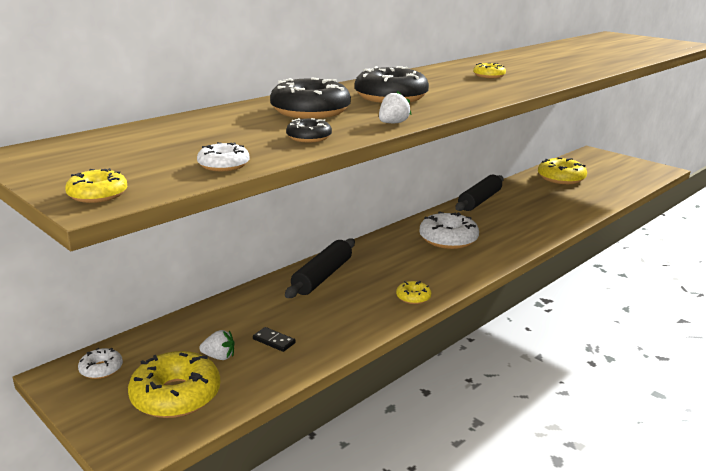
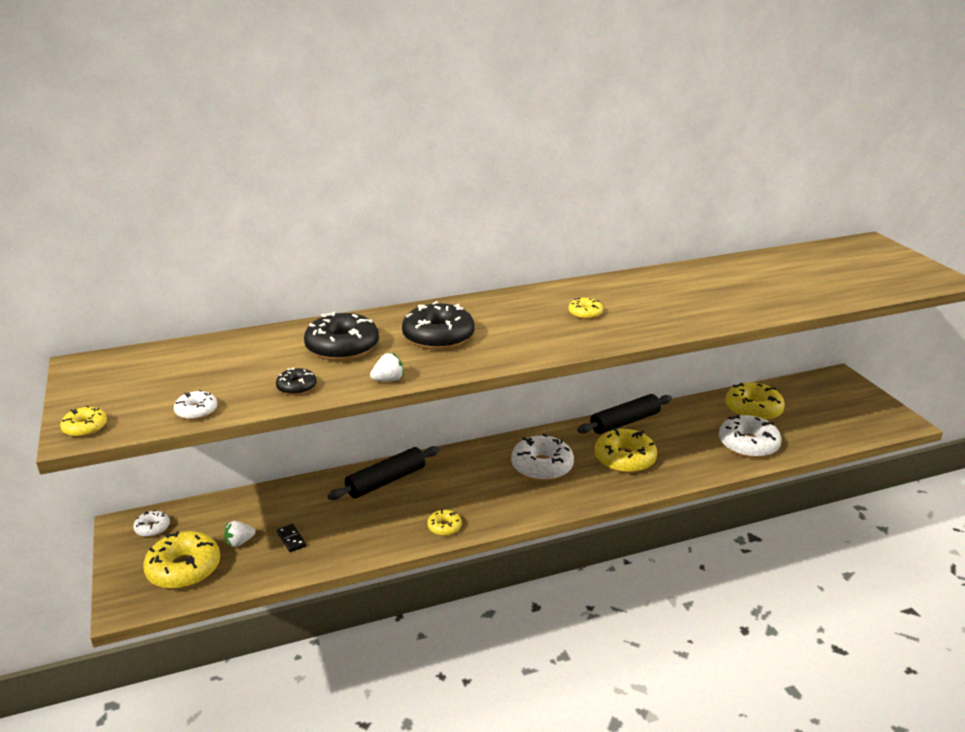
camera: 25 degrees right, 5 degrees up
(219, 357) = (239, 542): white strawberry -> white strawberry turned 120 degrees clockwise
(507, 222) = (624, 459): none -> yellow donut
(582, 198) = (748, 444): none -> white donut

